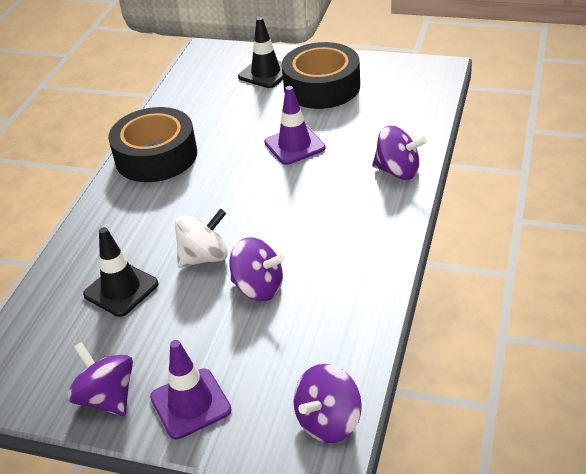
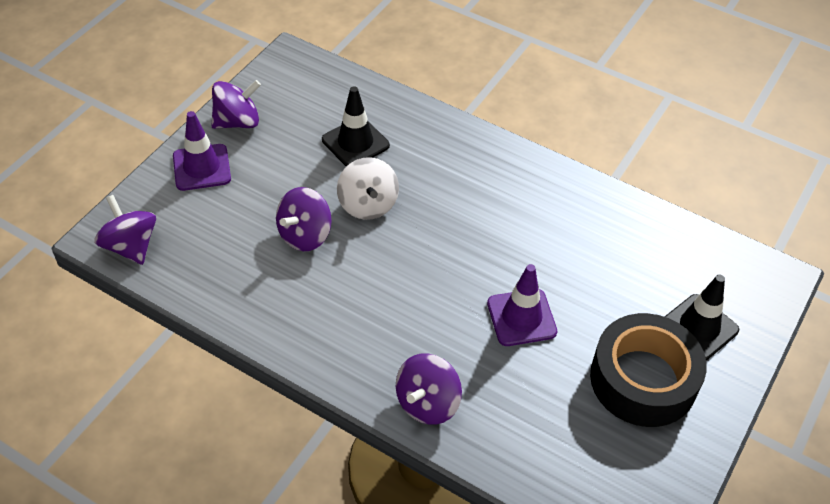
camera: 100 degrees right, 10 degrees up
(156, 156) = (551, 193): black tape -> none

